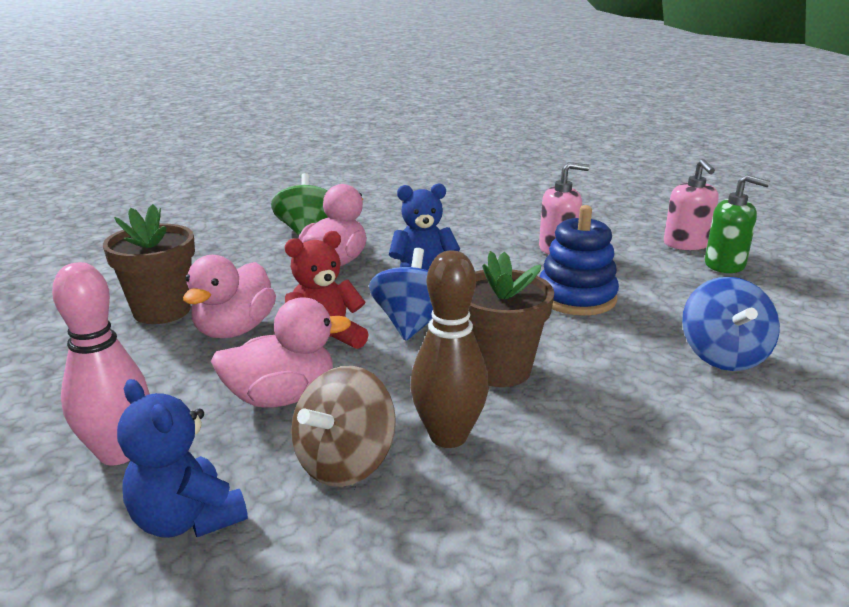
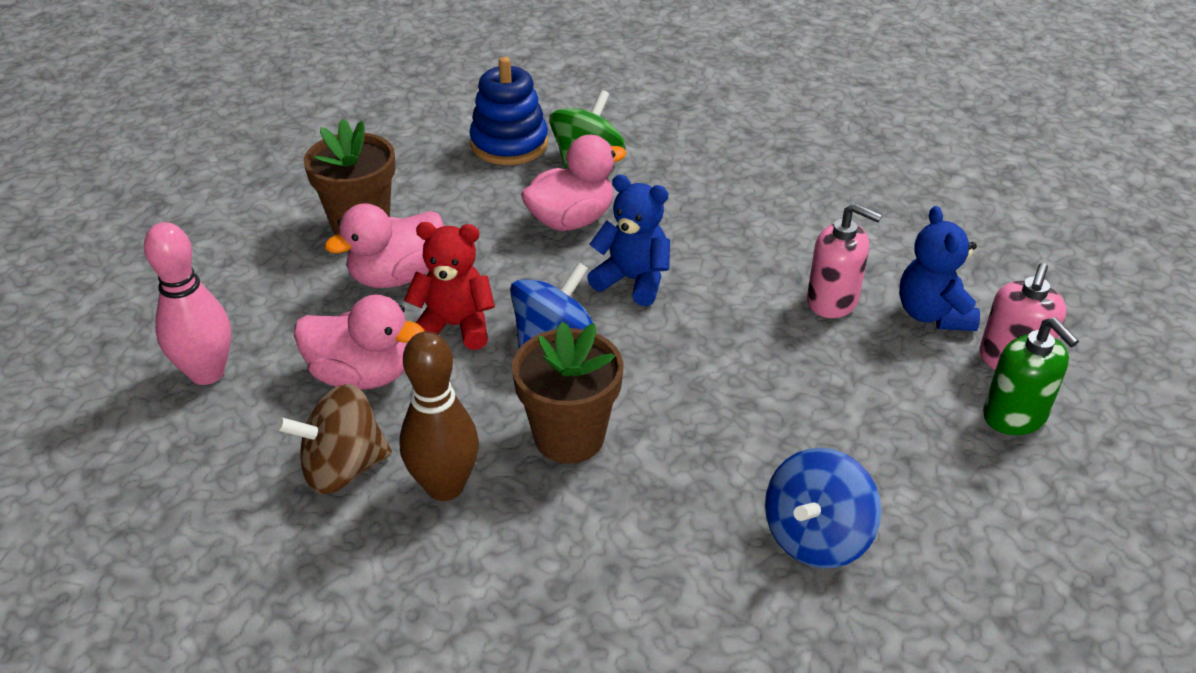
camera: 35 degrees right, 15 degrees up
(187, 519) = (199, 459): blue teddy bear -> blue teddy bear (932, 314)
(576, 297) = (760, 383): blue stacking toy -> blue stacking toy (509, 144)

